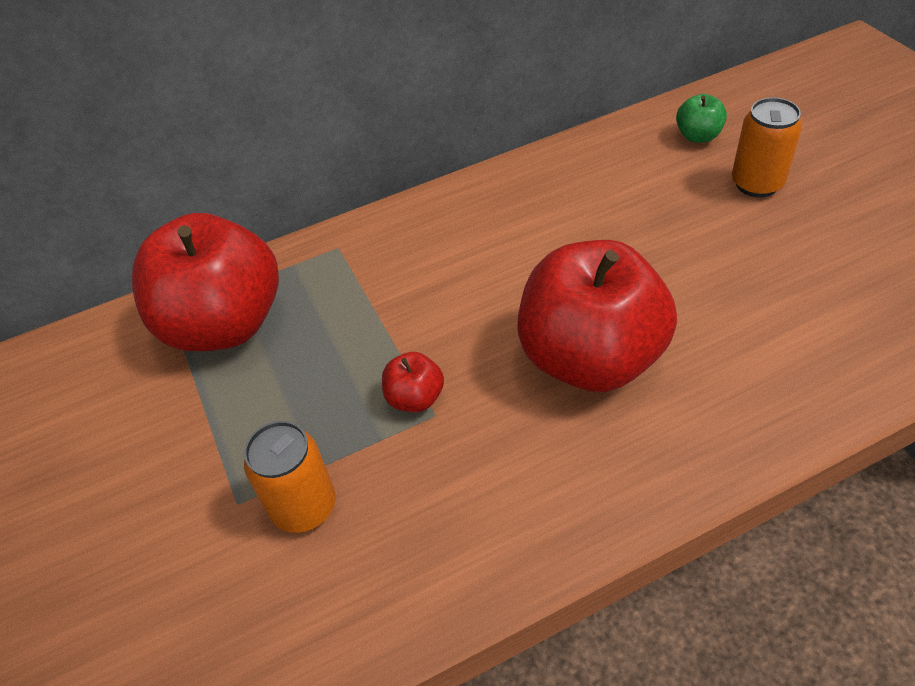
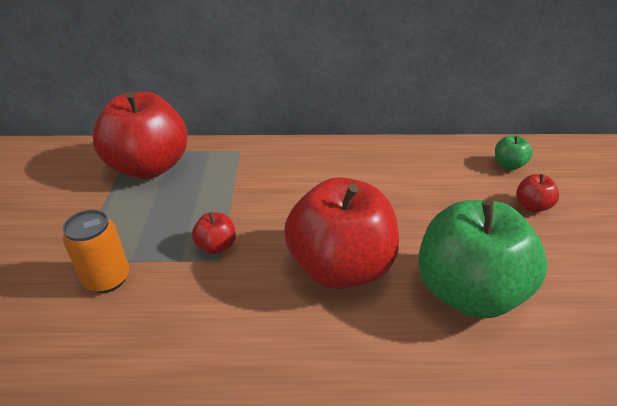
camera: 20 degrees right, 10 degrees down
(752, 325) = (468, 292): none -> green apple
(756, 184) = (532, 206): orange can -> red apple

